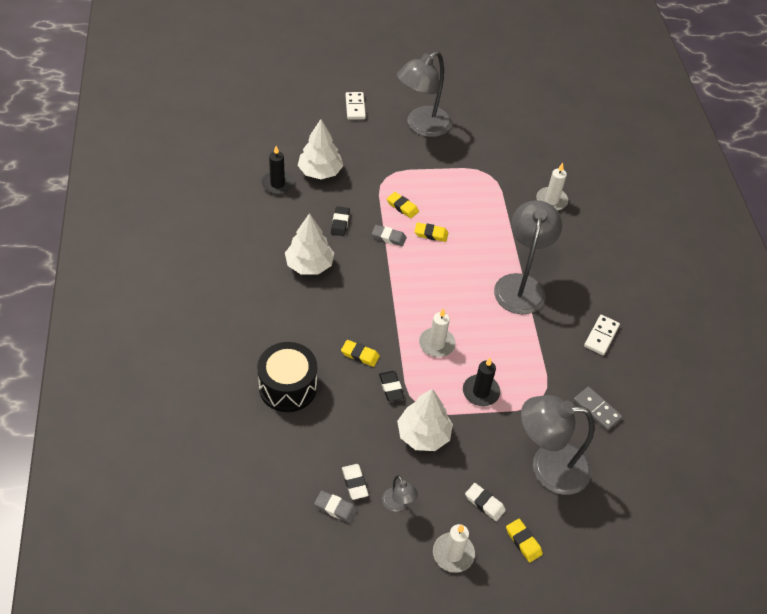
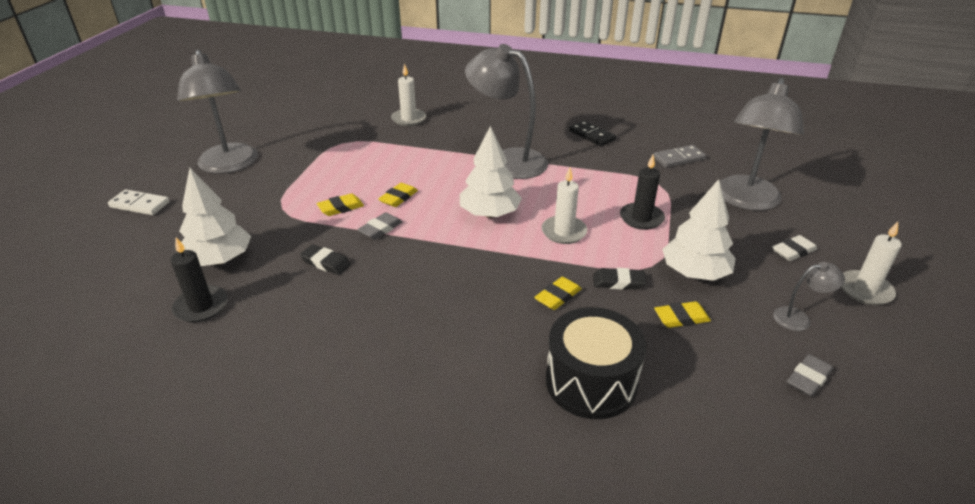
camera: 65 degrees left, 15 degrees down
(309, 265) = (379, 308): white tree -> white tree (490, 214)
(354, 483) = (766, 350): white eraser -> none
(523, 541) = (841, 238): yellow eraser -> yellow eraser (681, 318)
(601, 336) = (592, 135): white domino -> black domino

